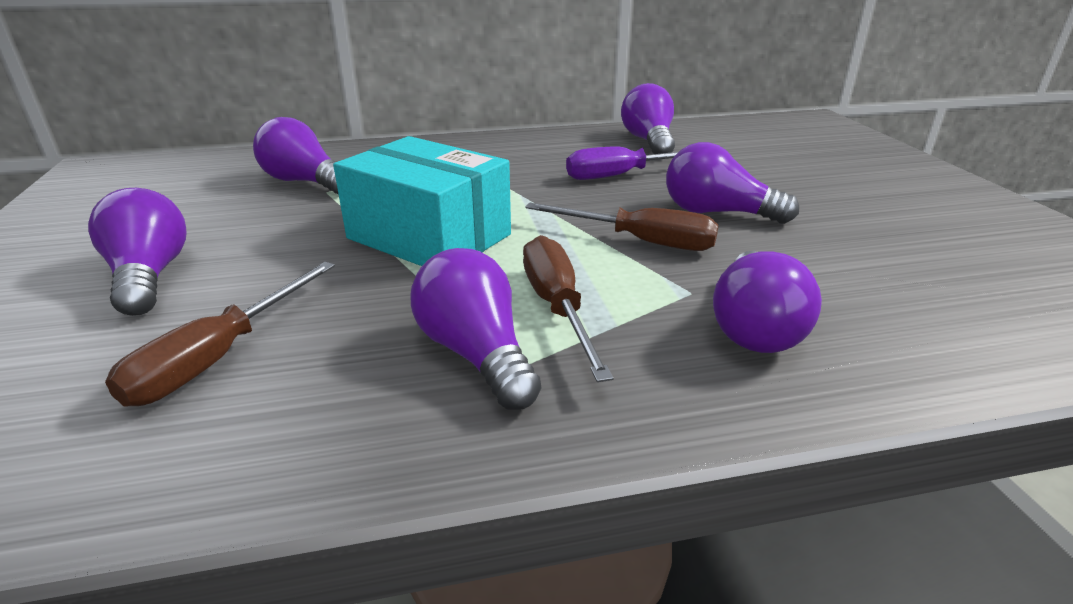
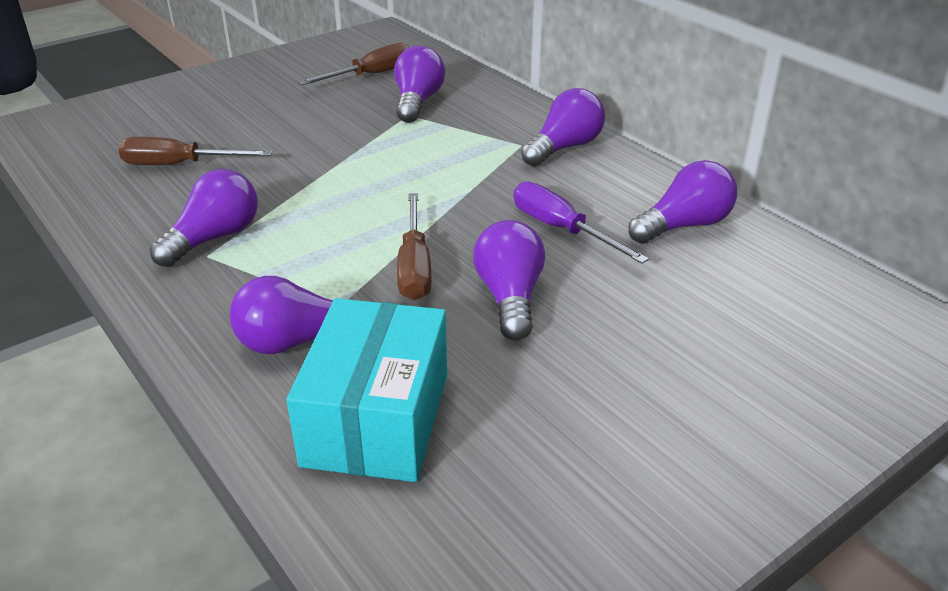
camera: 65 degrees right, 5 degrees up
(149, 276) = (250, 112): purple light bulb -> purple light bulb (564, 147)
(429, 236) = (360, 176): turquoise box -> turquoise box (377, 419)
(557, 307) = (284, 253): brown screwdriver -> brown screwdriver (371, 75)

